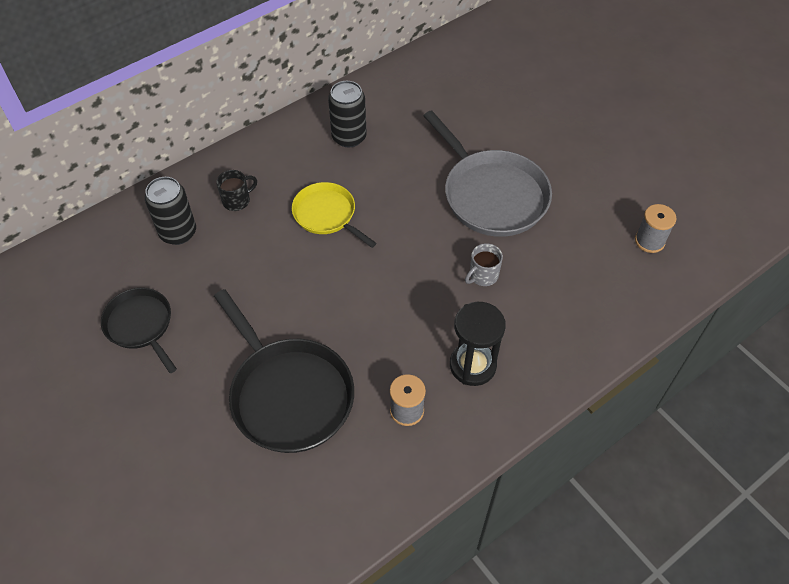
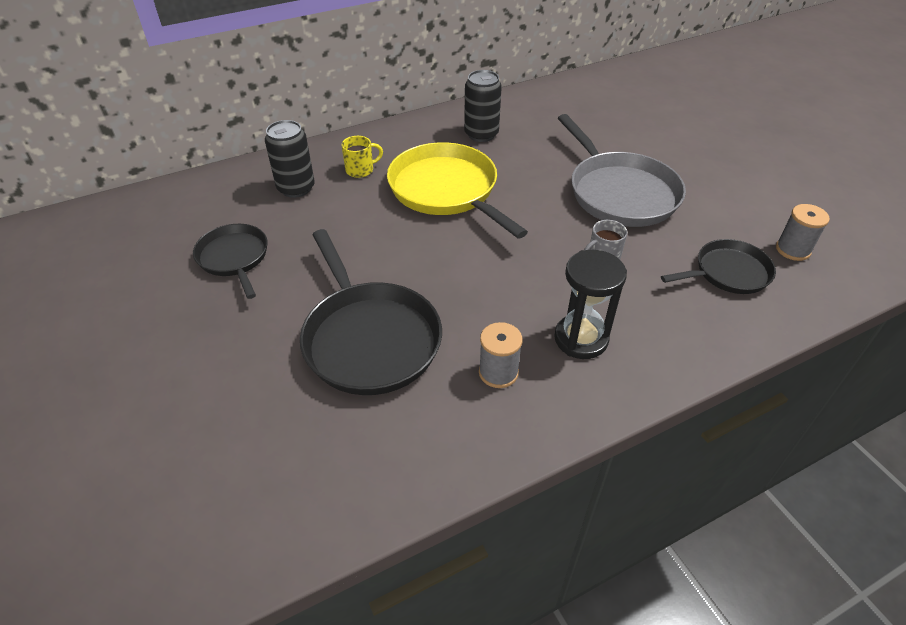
camera: 10 degrees right, 10 degrees down
(237, 200) = (360, 170): black mug -> yellow mug
(327, 215) = (446, 190): yellow pan -> yellow pan, size x1.69
(594, 275) = (728, 272): none -> black pan

